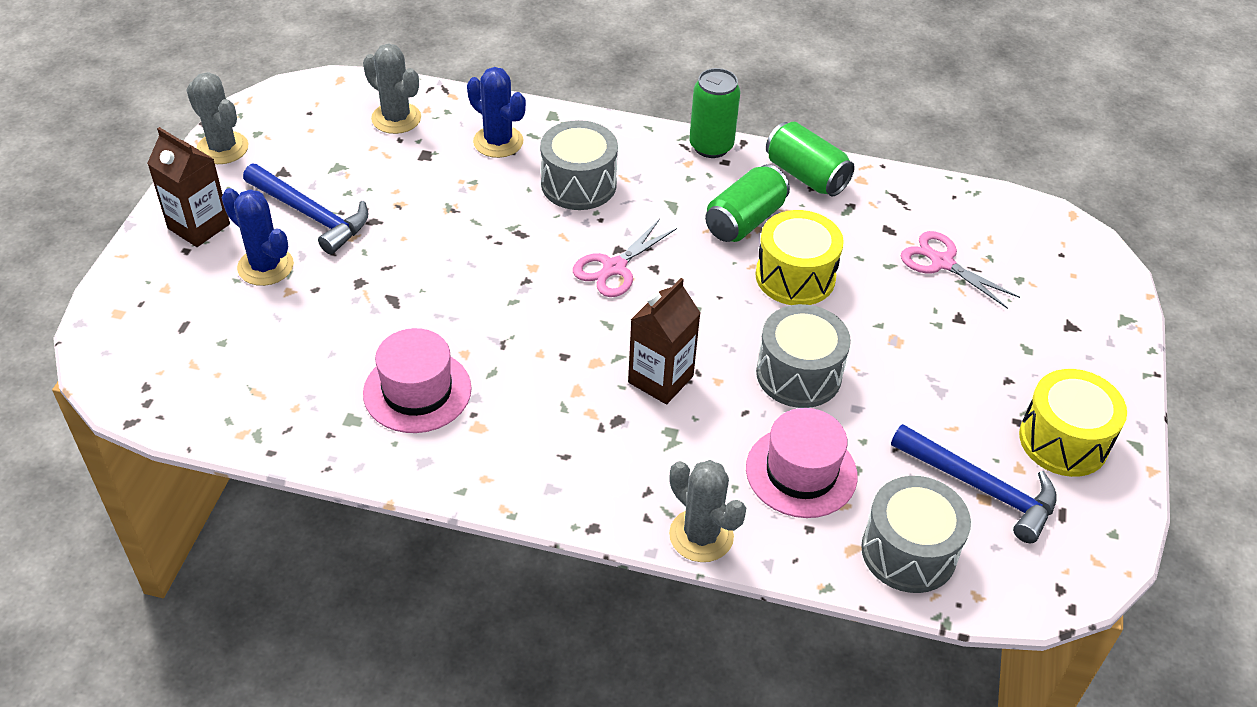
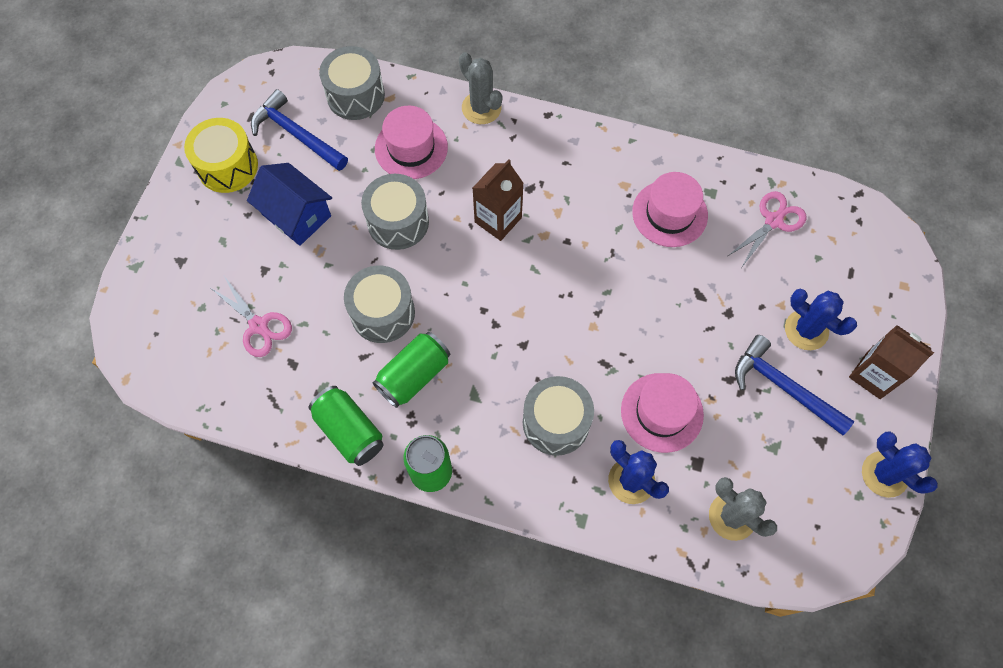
camera: 175 degrees left, 20 degrees up
(222, 148) = (884, 474): grey cactus -> blue cactus
(458, 193) = (662, 412): none -> pink hat
(614, 268) = (527, 324): pink scissors -> pink scissors (773, 221)
(795, 276) = (382, 313): yellow drum -> grey drum
(940, 380) = (296, 215): none -> blue house

